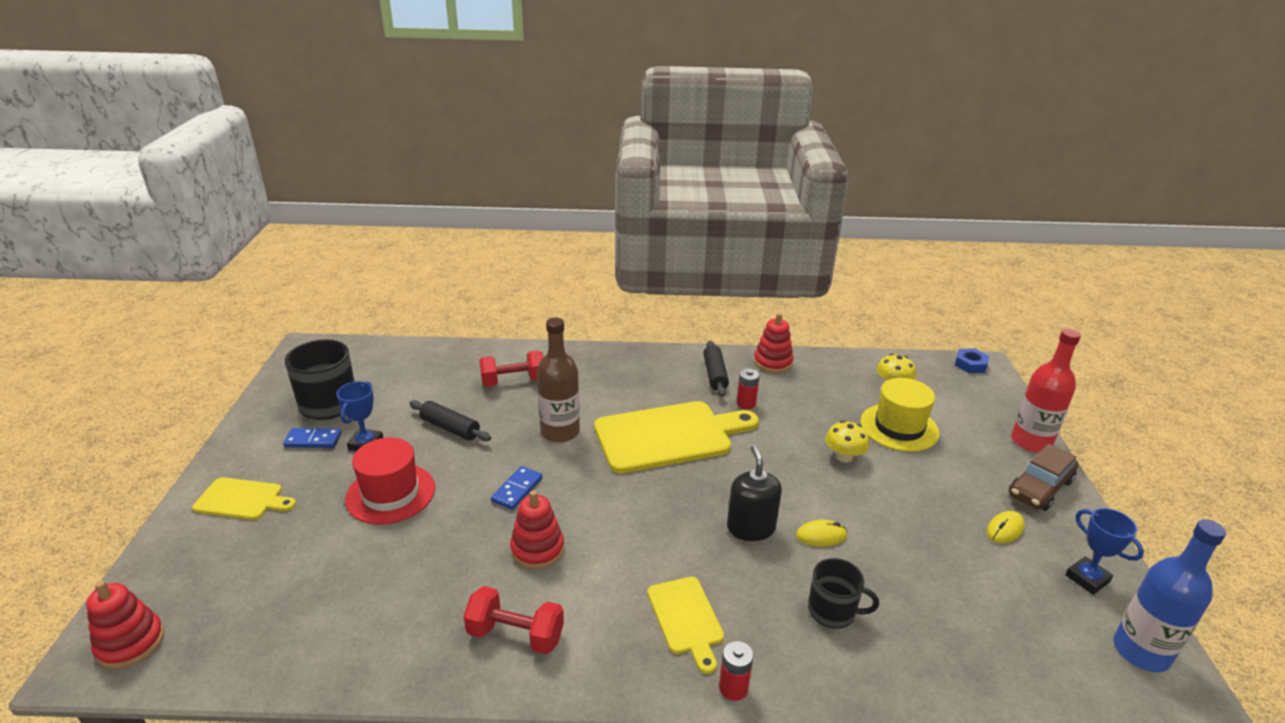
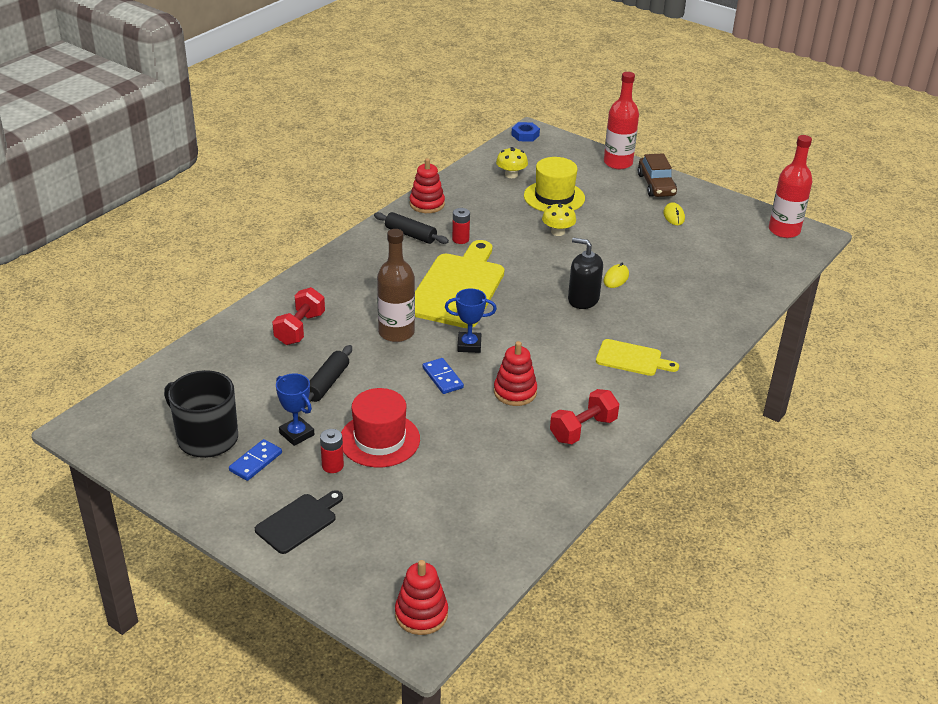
camera: 55 degrees left, 5 degrees up
(242, 499) = (299, 522): yellow cutting board -> black cutting board
(450, 428) = (327, 383): black rolling pin -> black rolling pin turned 45 degrees counterclockwise
(733, 688) = (695, 365): red battery -> red battery (332, 466)
(833, 611) = (675, 305): black mug -> none
(1087, 578) = (730, 214): blue trophy -> blue trophy (469, 345)
(1141, 651) = (784, 230): blue bottle -> red bottle

